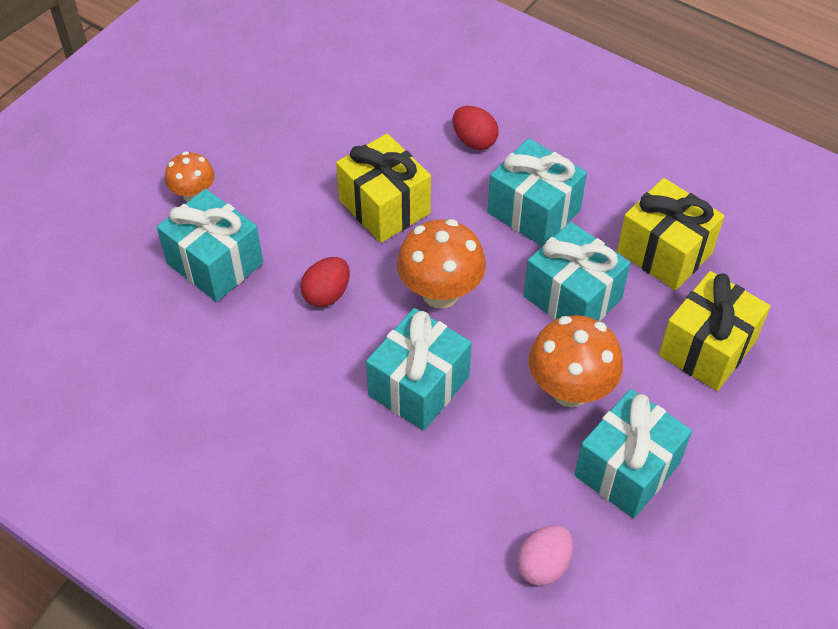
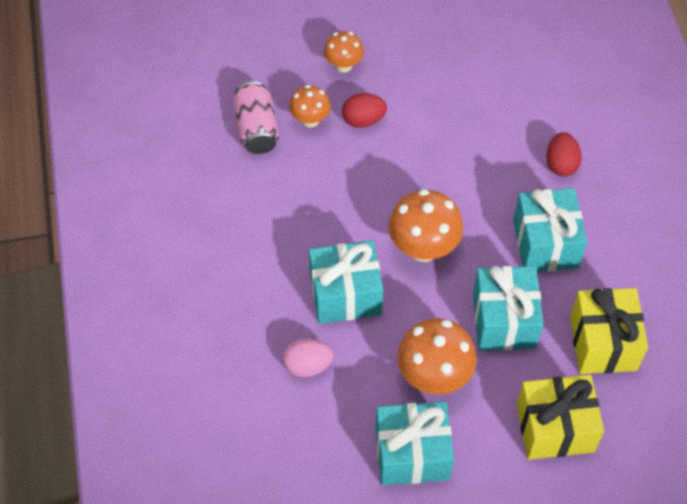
camera: 45 degrees right, 5 degrees up
(171, 309) = (257, 129): none -> pink can
(215, 263) = (310, 120): turquoise gift -> orange mushroom
(327, 294) = (354, 192): red egg -> red egg (363, 120)
(384, 207) = (451, 164): yellow gift -> none
(543, 565) = (298, 461): pink egg -> pink egg (308, 365)

